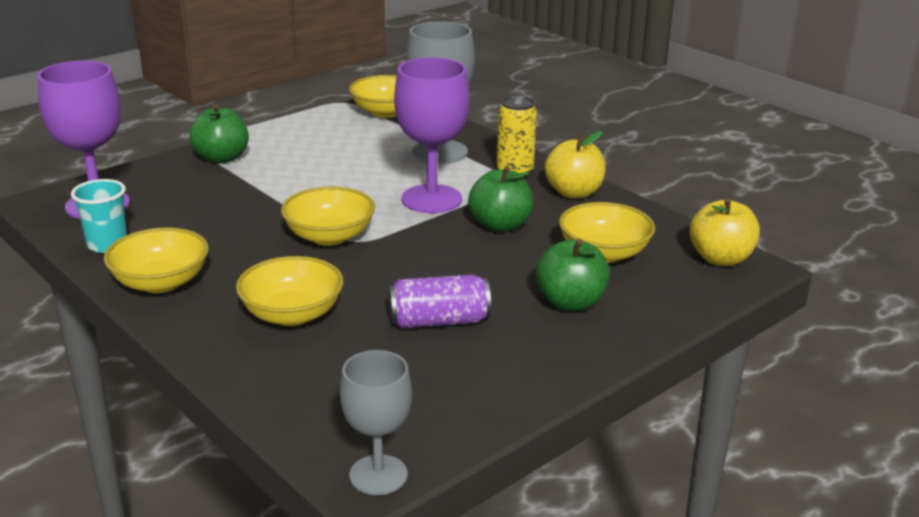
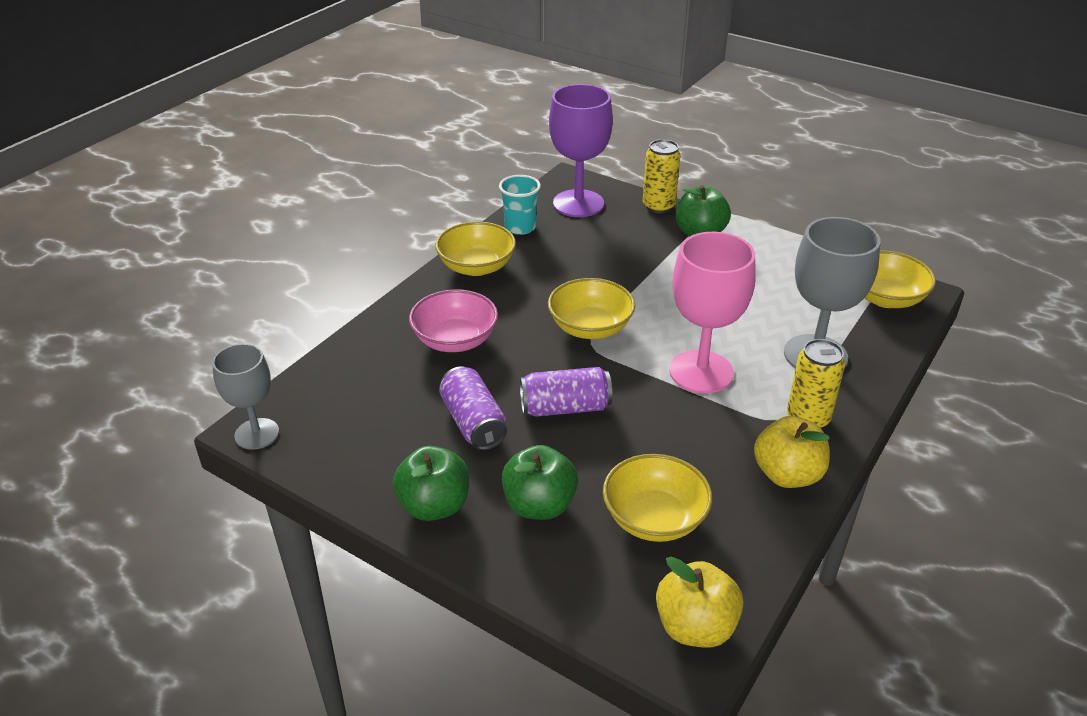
camera: 75 degrees right, 10 degrees up
(152, 167) = (658, 206): none -> yellow can
(292, 314) = (455, 340): yellow bowl -> pink bowl
(431, 199) = (701, 372): purple goblet -> pink goblet
(443, 269) = (565, 407): none -> purple can
(500, 225) = (673, 429): green apple -> green apple (434, 506)

